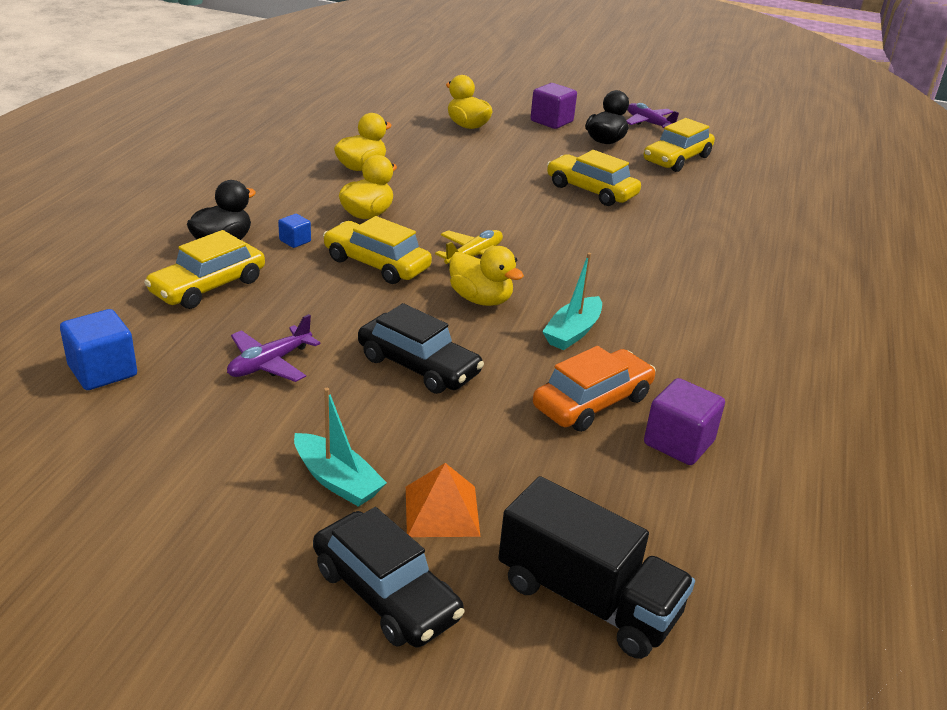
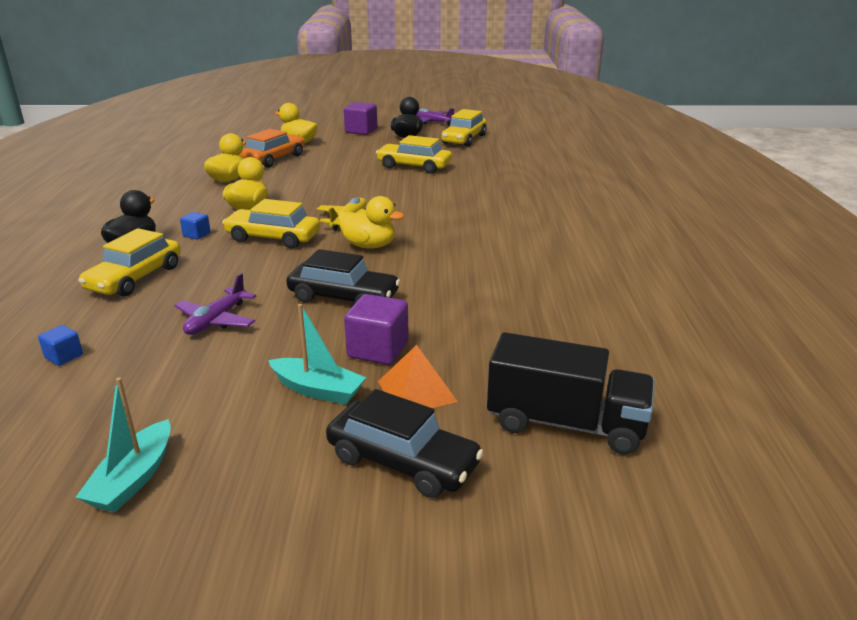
camera: 15 degrees left, 5 degrees down
(103, 371) = (64, 356): blue cube -> blue cube, size x0.55
(573, 332) = (451, 253): turquoise boat -> turquoise boat (134, 478)
(592, 402) = (492, 294): orange car -> orange car (273, 159)
(678, 443) = (570, 306): purple cube -> purple cube (378, 350)

